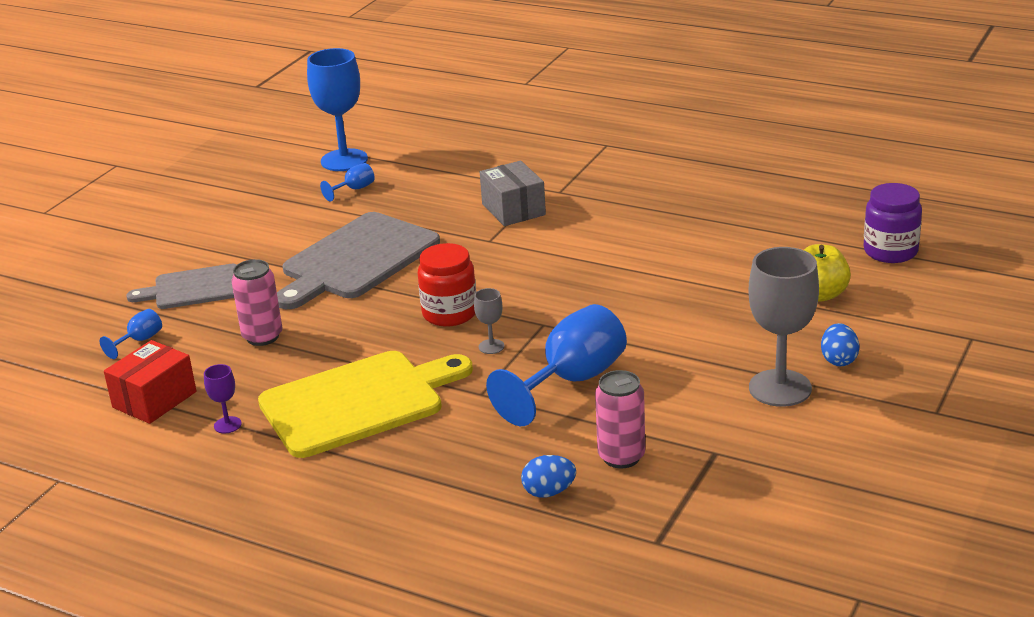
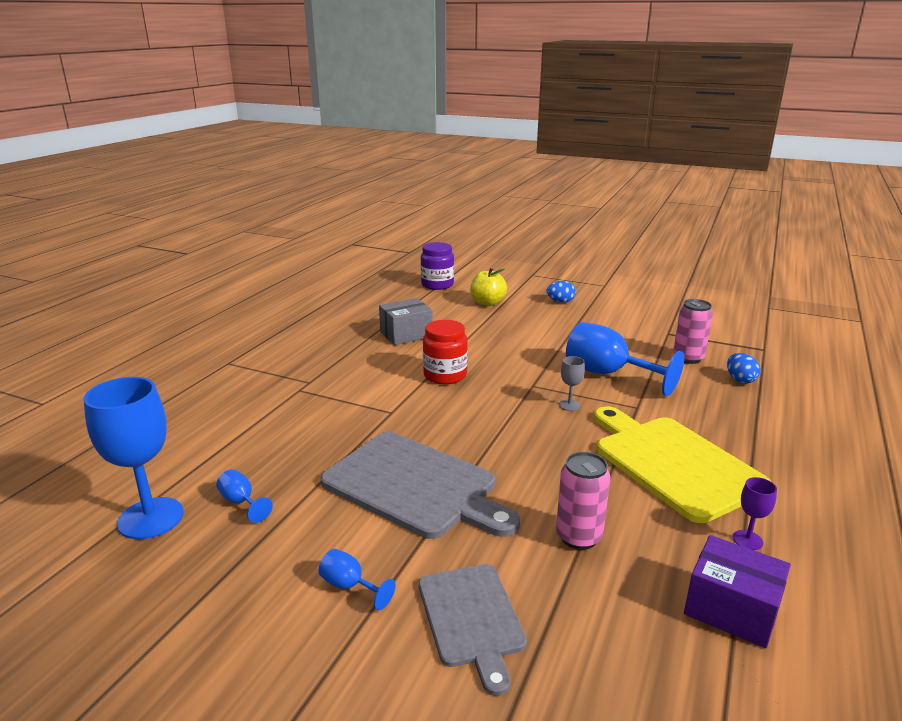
camera: 95 degrees left, 5 degrees down
(139, 340) = (610, 653): blue goblet -> blue goblet (350, 586)
(154, 399) = (731, 609): red box -> purple box
(449, 313) = (520, 426): red jar -> red jar (445, 375)
(513, 209) = (335, 402): grey box -> grey box (406, 334)
(780, 388) = (594, 316): grey goblet -> none

